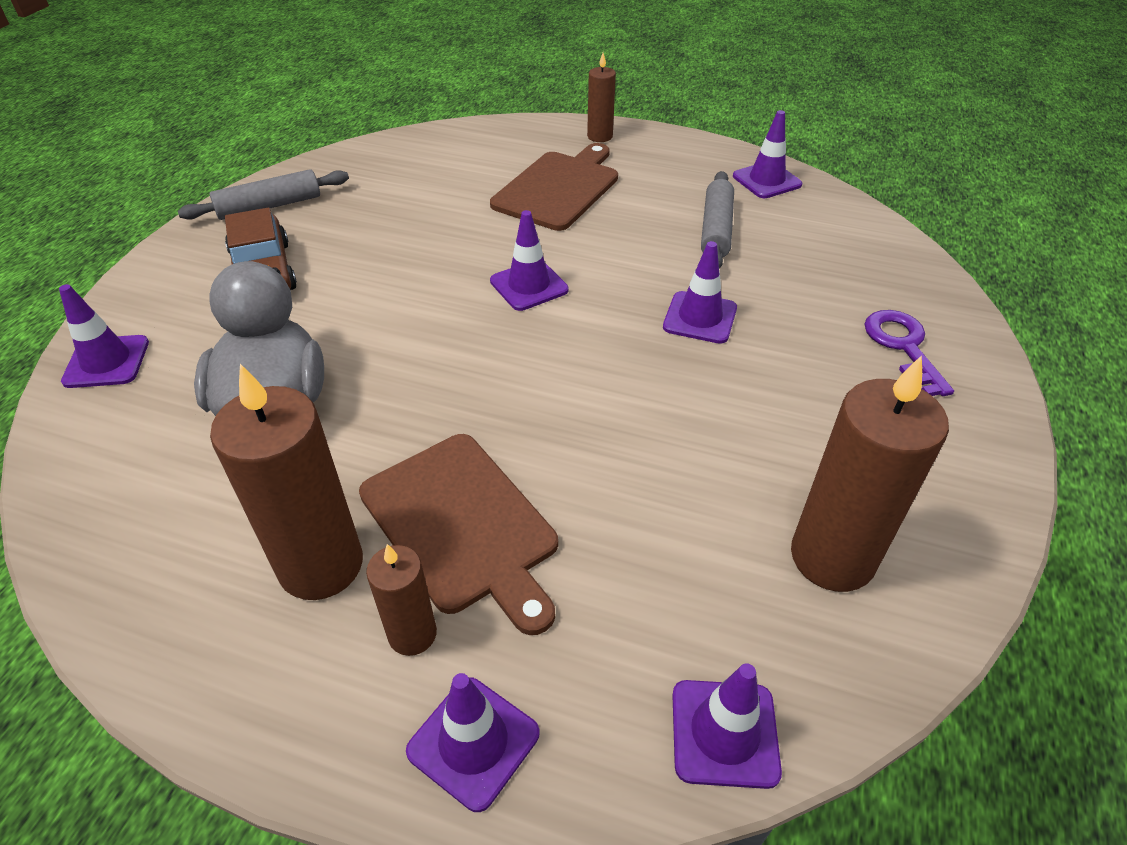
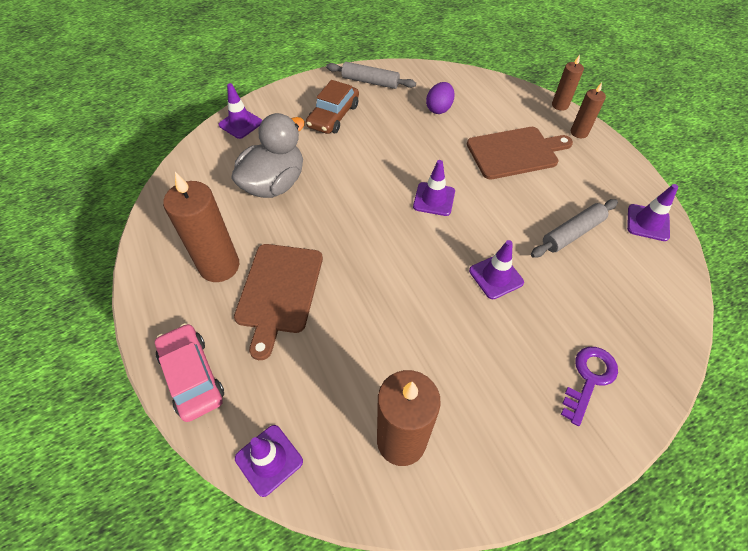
camera: 45 degrees right, 10 degrees up
(408, 190) = (439, 109): none -> purple egg
(412, 634) = (217, 319): brown candle -> brown candle (560, 105)
(473, 742) = (192, 376): purple traffic cone -> pink car

